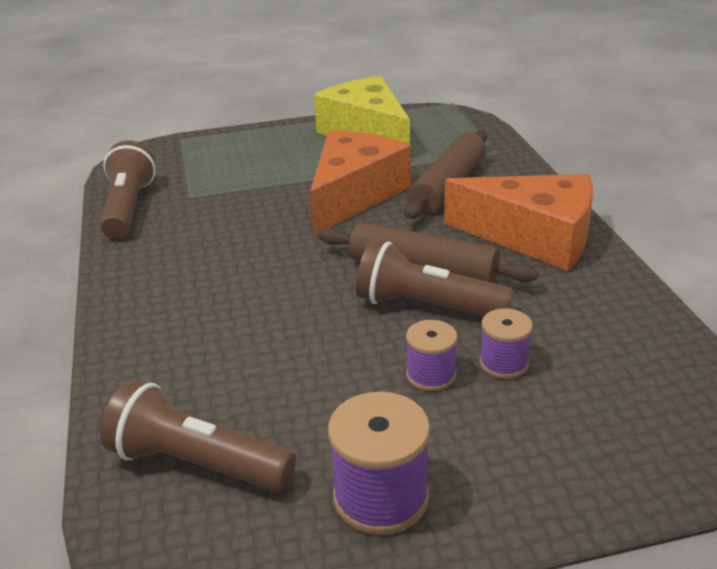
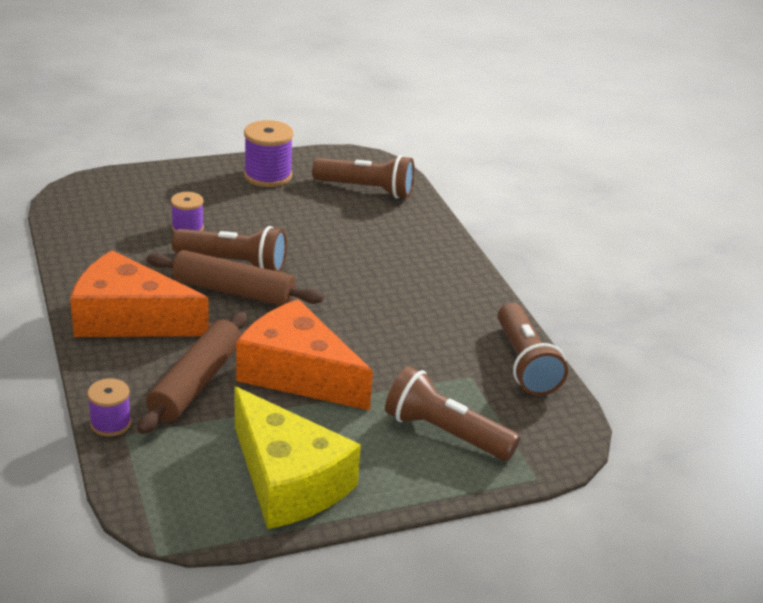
camera: 170 degrees right, 0 degrees up
(235, 159) = (445, 433): none -> brown flashlight
(353, 195) = (297, 374): orange cheese -> orange cheese turned 105 degrees clockwise
(431, 375) = (236, 223): purple spool -> purple spool (111, 423)

